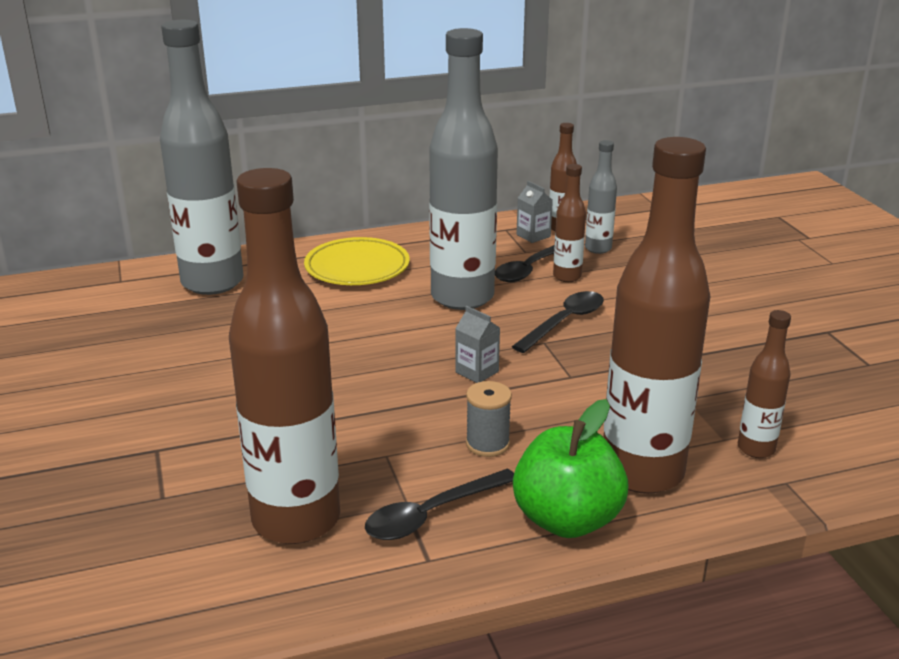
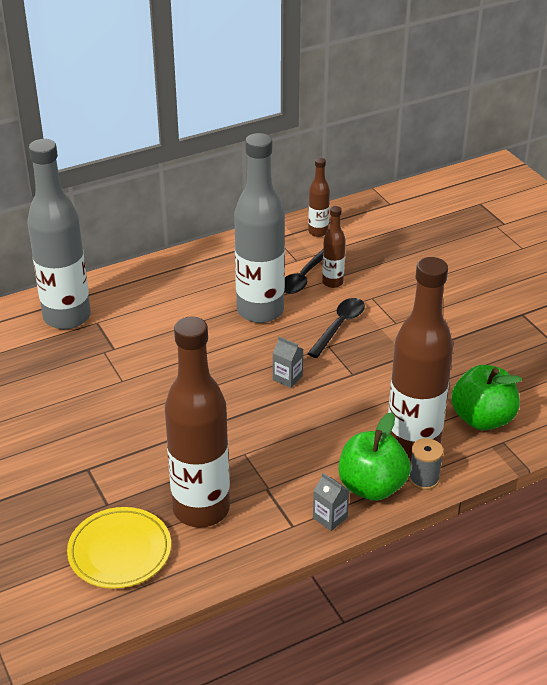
camera: 10 degrees left, 10 degrees up
(357, 267) = (173, 290): yellow plate -> yellow plate (120, 551)
(432, 514) = (286, 494): black spoon -> none
(487, 444) = (309, 436): grey spool -> grey spool (424, 479)
(533, 236) = (299, 243): grey carton -> grey carton (330, 518)
(598, 248) = (350, 251): grey bottle -> none
(756, 449) = (482, 419): brown bottle -> green apple

